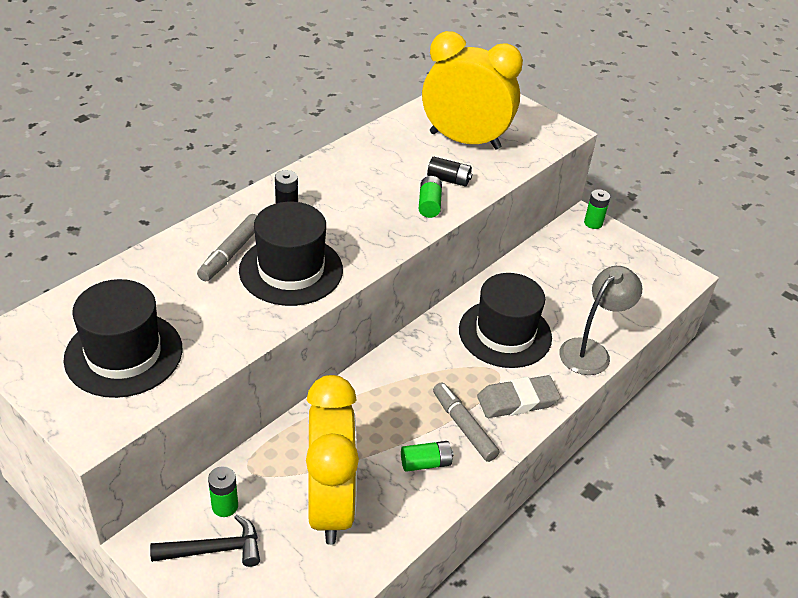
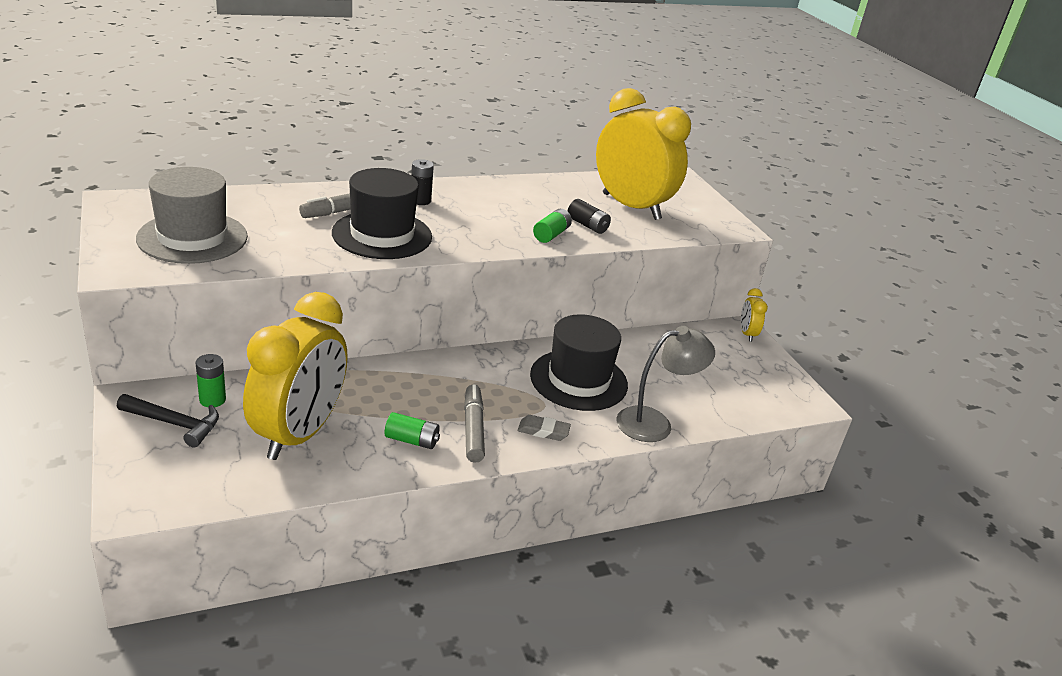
camera: 25 degrees right, 10 degrees down
(124, 354) = (192, 237): black hat -> grey hat
(517, 401) = (543, 431): grey eraser -> grey eraser, size x0.61
(593, 223) = (747, 334): green battery -> yellow clock

